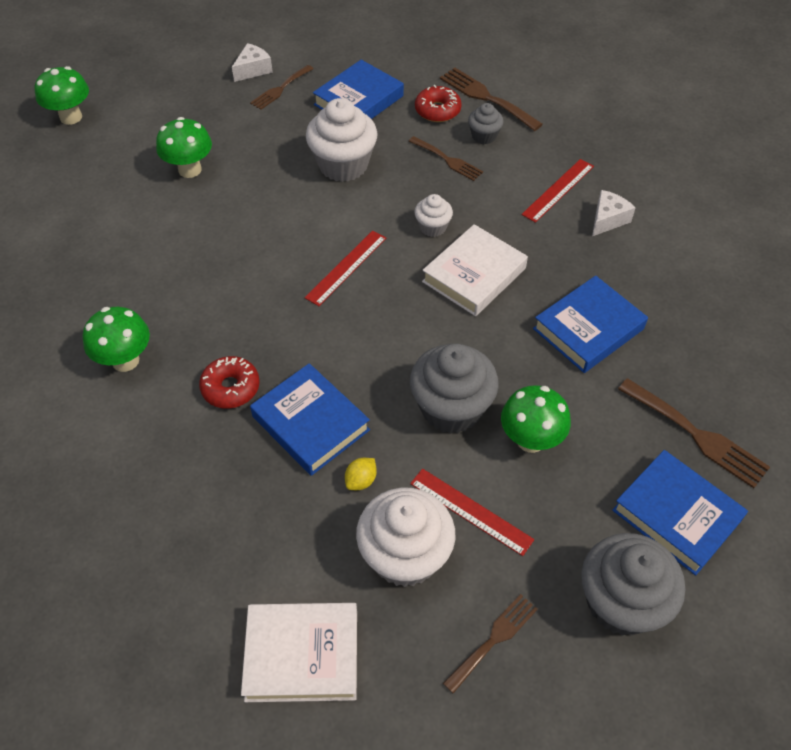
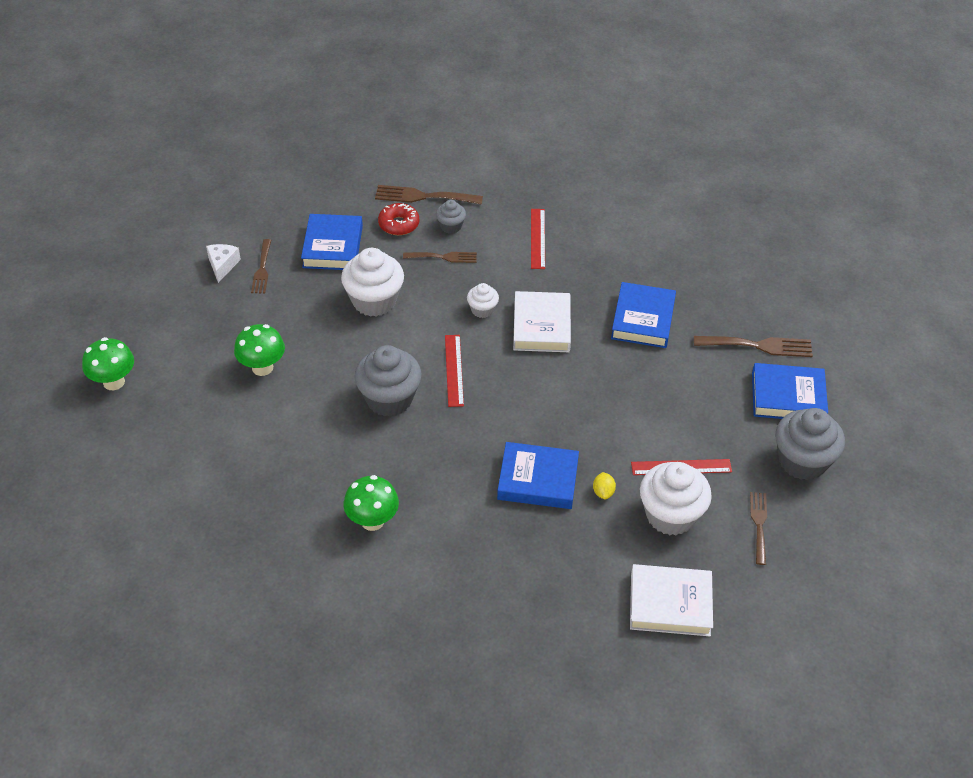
camera: 40 degrees left, 5 degrees down
(230, 388) = (463, 492): red donut -> none
(302, 655) = (670, 604): white book -> white book turned 45 degrees clockwise
(451, 408) = (612, 417): grey cupcake -> grey cupcake (389, 399)
(530, 440) = (674, 406): green mushroom -> none
(607, 219) = (587, 241): white cheese -> none

